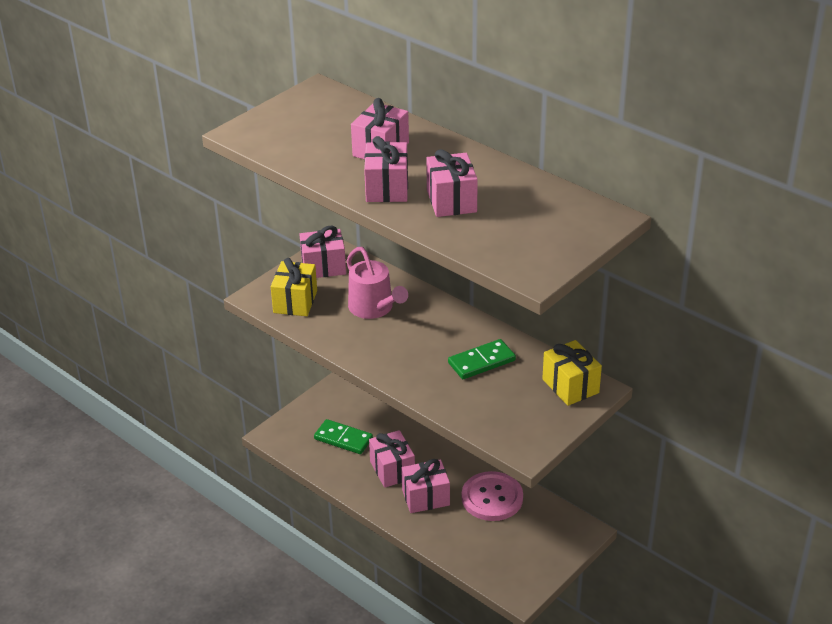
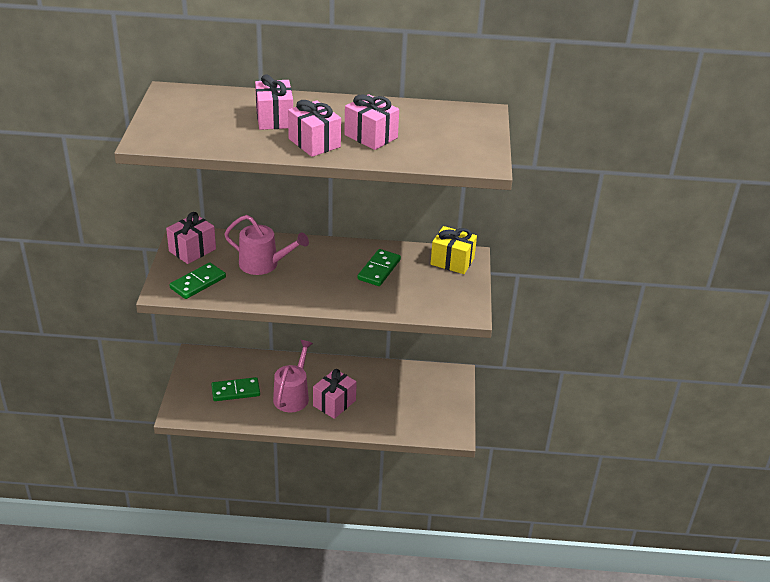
camera: 40 degrees left, 0 degrees up
(295, 302) = (198, 283): yellow gift -> green domino
(392, 470) = (293, 396): pink gift -> pink watering can
(492, 498) = (379, 382): pink button -> none

